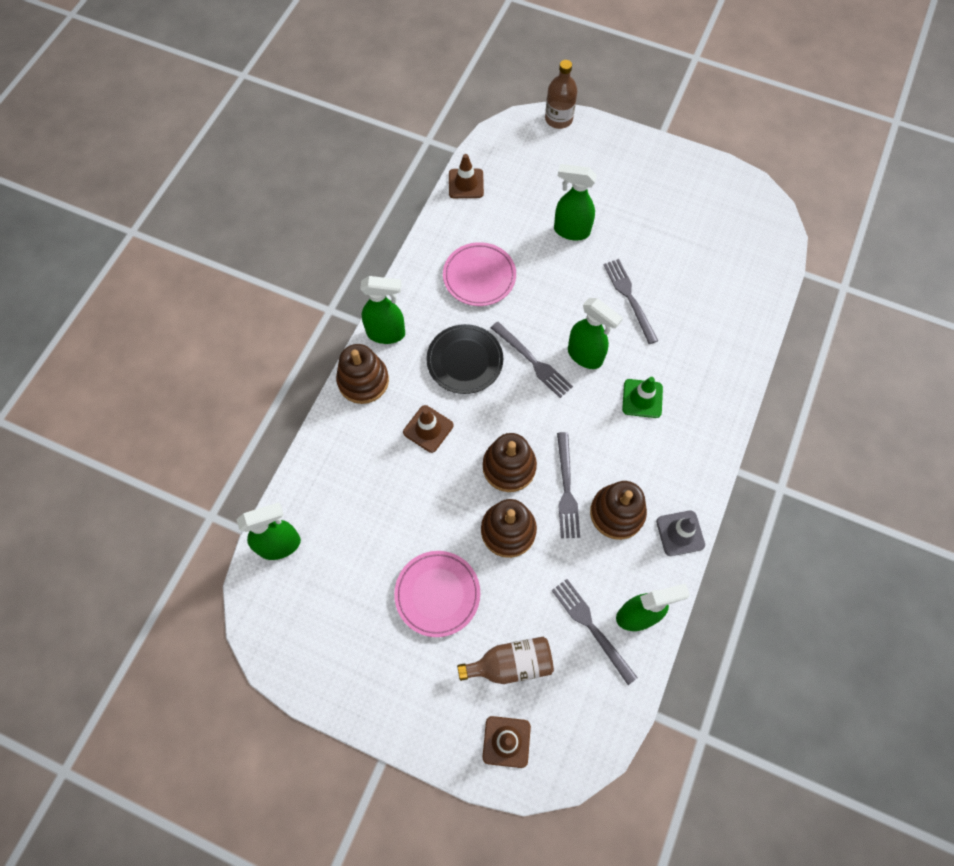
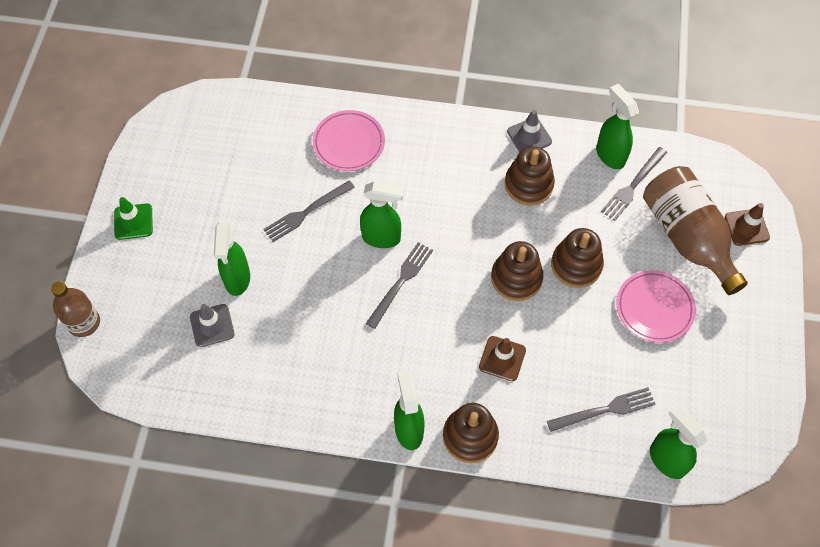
camera: 105 degrees left, 5 degrees down
(465, 361) = (418, 344): black plate -> none
(466, 184) = (194, 399): brown traffic cone -> none
(479, 276) = (315, 355): pink plate -> pink plate (349, 143)
(511, 664) = (687, 237): brown bottle -> brown bottle, size x1.68
(530, 205) = (212, 325): none -> grey traffic cone
(566, 489) = (521, 227): grey fork -> grey fork (605, 410)
(585, 356) = (382, 238): green spray bottle -> green spray bottle turned 75 degrees clockwise
(642, 398) = (412, 184): green traffic cone -> green traffic cone (133, 222)

